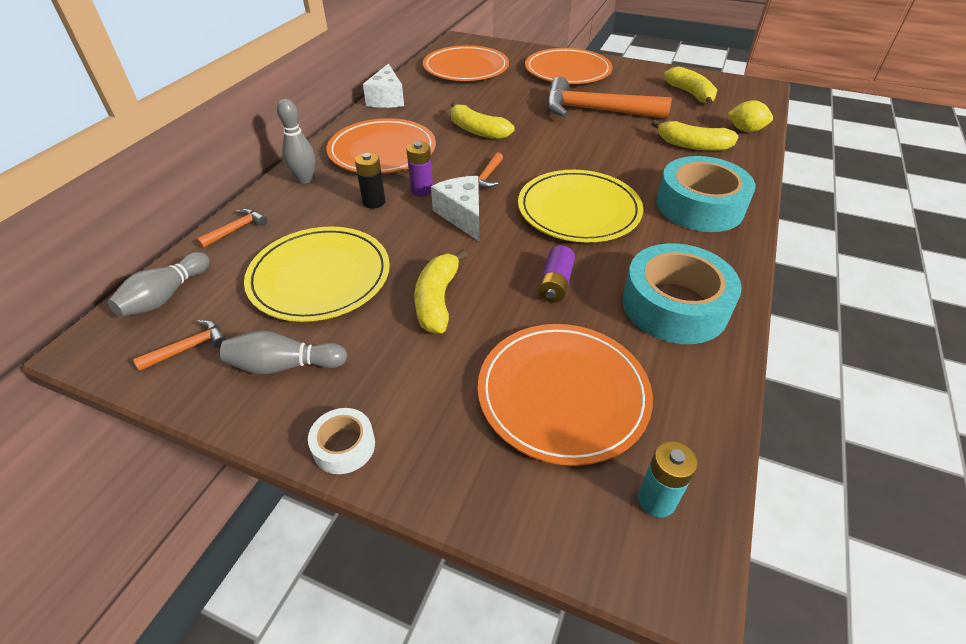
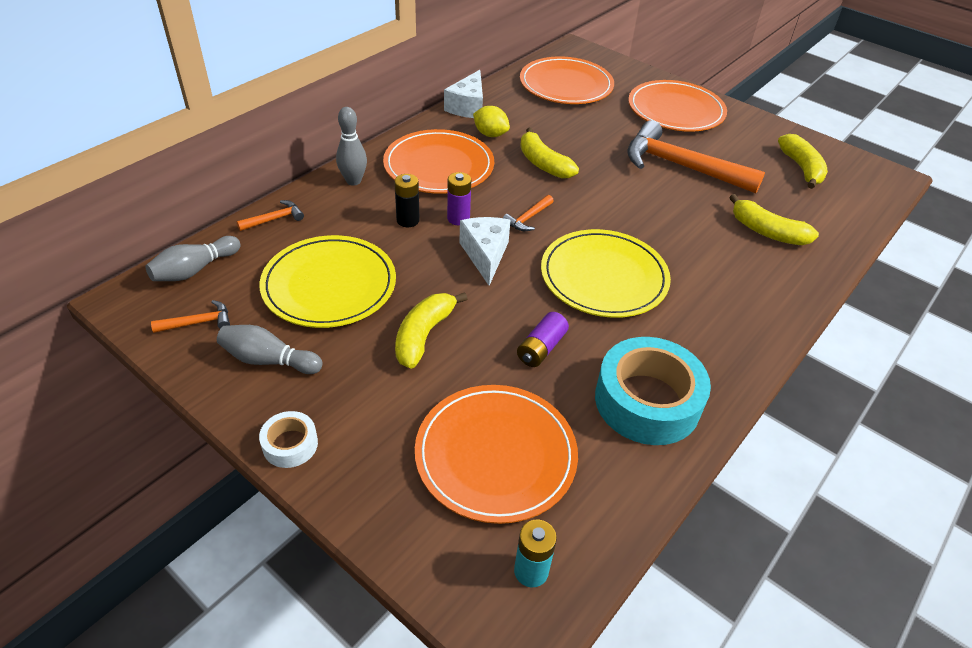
camera: 15 degrees right, 0 degrees up
(699, 206) = (734, 303): turquoise tape -> none
(745, 130) = (839, 227): yellow lemon -> yellow lemon (490, 134)

